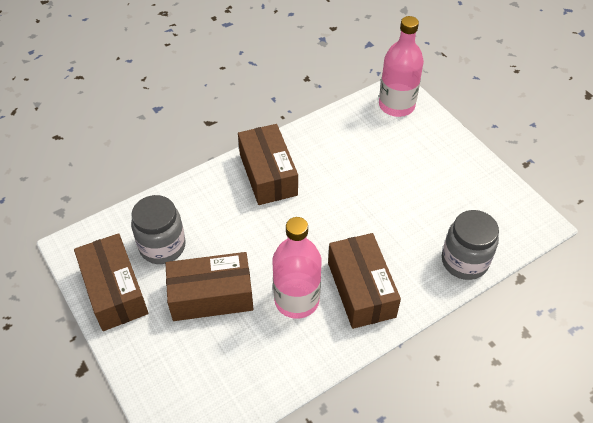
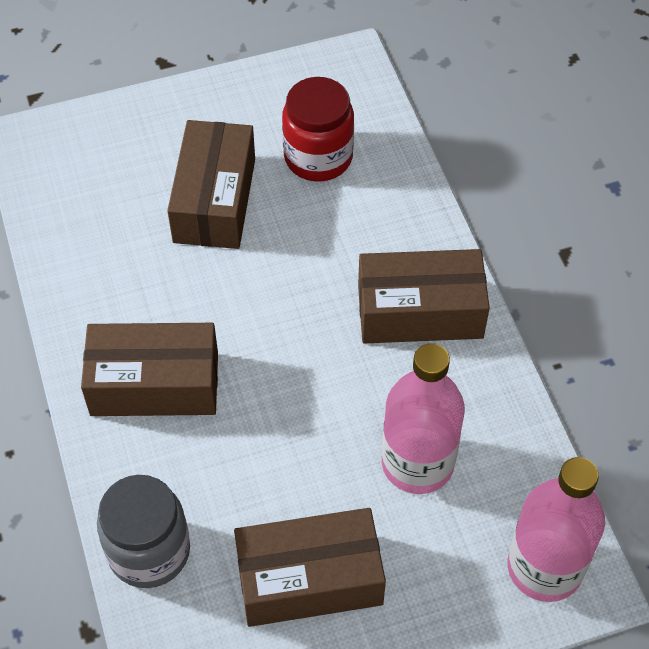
camera: 105 degrees right, 5 degrees up
(114, 291) = (262, 99): brown box -> brown box (309, 579)
(162, 246) = (318, 157): grey jar -> red jar
(296, 300) = (169, 297): pink bottle -> pink bottle (417, 463)

